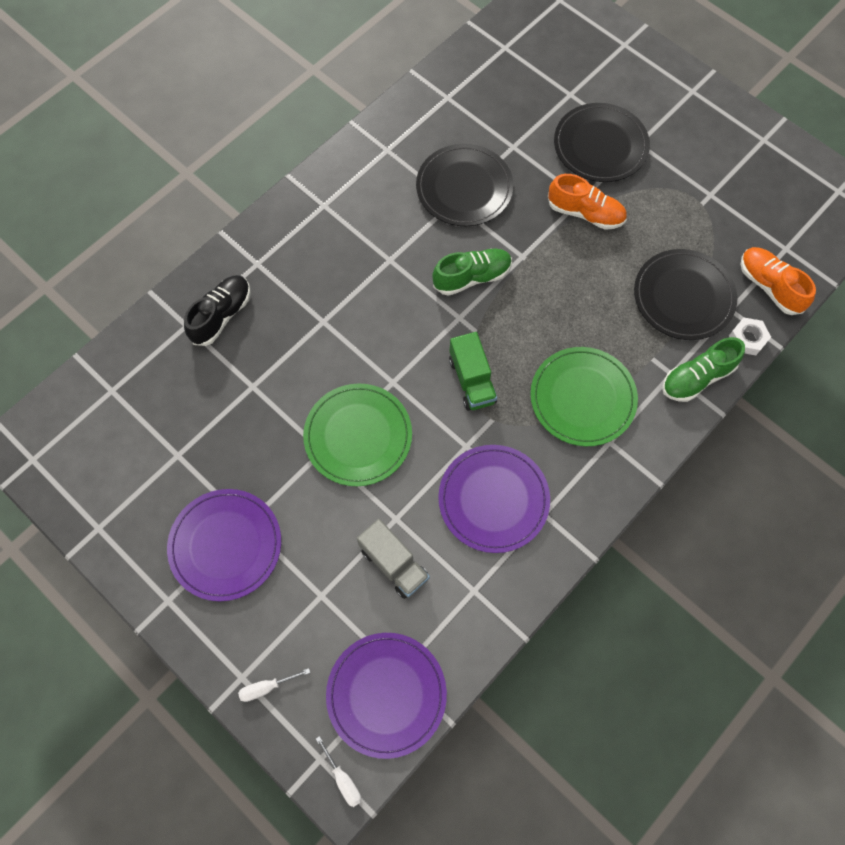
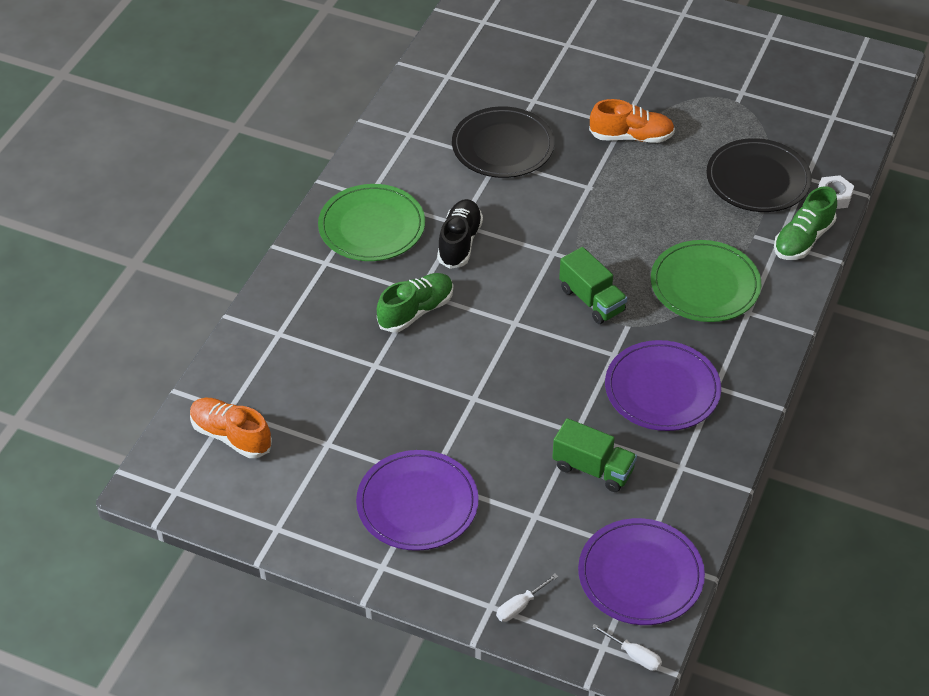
camera: 20 degrees left, 20 degrees down
(222, 315) = (312, 315): black shoe -> black shoe (459, 242)
(358, 436) = (503, 376): green plate -> green plate (371, 226)
(394, 564) = (593, 469): grey truck -> green truck
(472, 277) = (548, 217): green shoe -> green shoe (416, 311)
(600, 145) = (617, 79): black plate -> none
(769, 286) = (832, 150): orange shoe -> orange shoe (231, 436)

